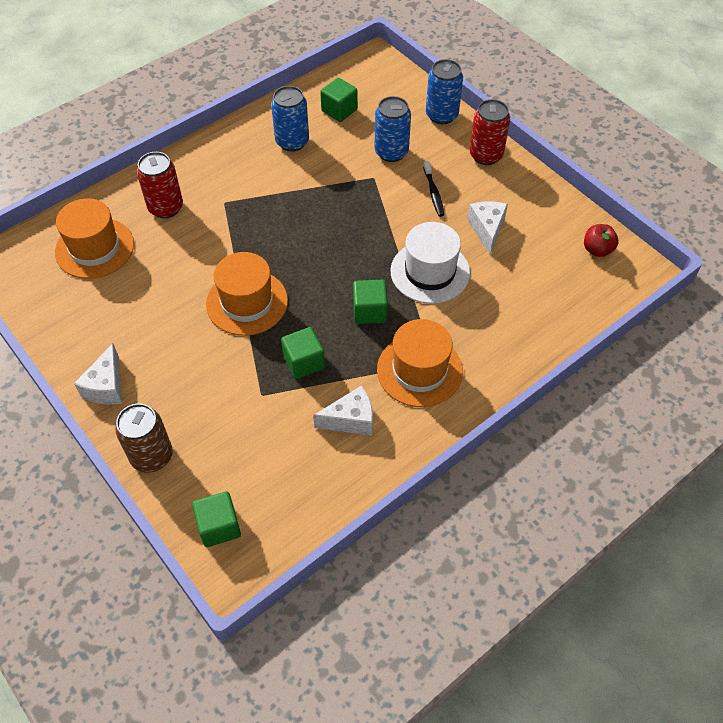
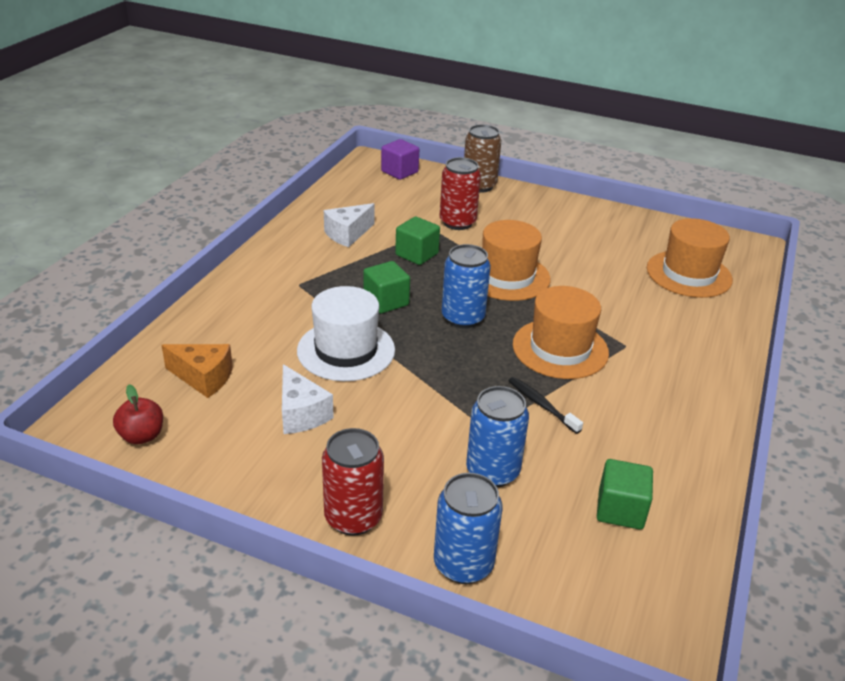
camera: 150 degrees right, 20 degrees down
(106, 386) = (555, 205): white cheese -> none
(166, 207) = (675, 323): red can -> red can (457, 222)
(219, 526) = (399, 172): green cube -> purple cube
(292, 142) = (632, 438): blue can -> blue can (463, 318)
(419, 370) = (308, 275): orange hat -> orange hat (560, 348)
(433, 193) = (396, 436): black toothbrush -> black toothbrush (542, 405)
(545, 284) = (203, 378): none -> orange cheese

